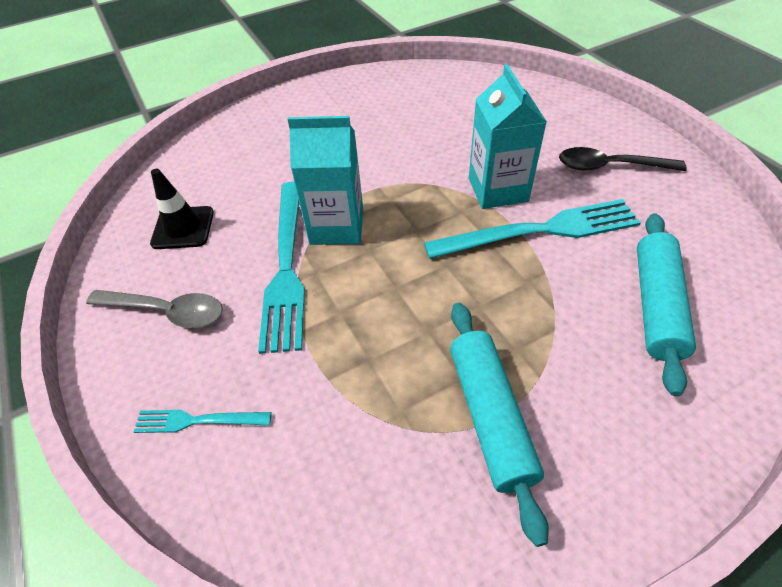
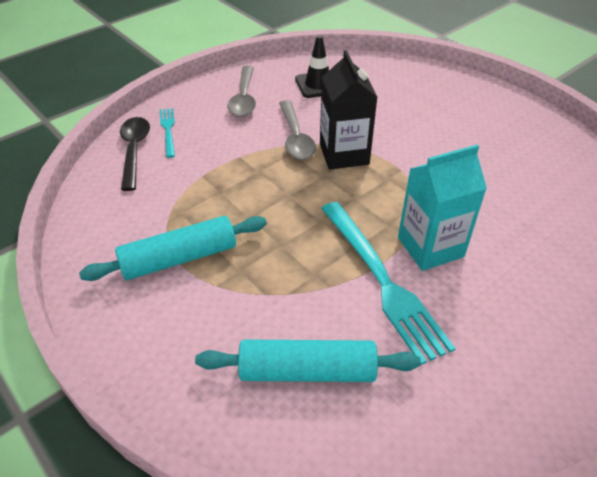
camera: 75 degrees right, 5 degrees down
(286, 266) = (295, 137): turquoise fork -> grey spoon
(337, 226) = (344, 154): turquoise carton -> black carton
(610, 166) = (514, 342): black spoon -> black spoon (134, 151)

